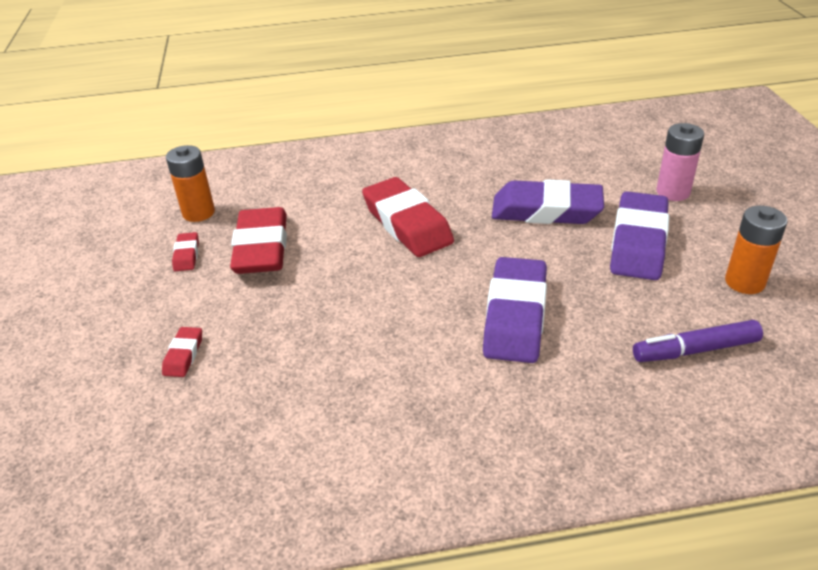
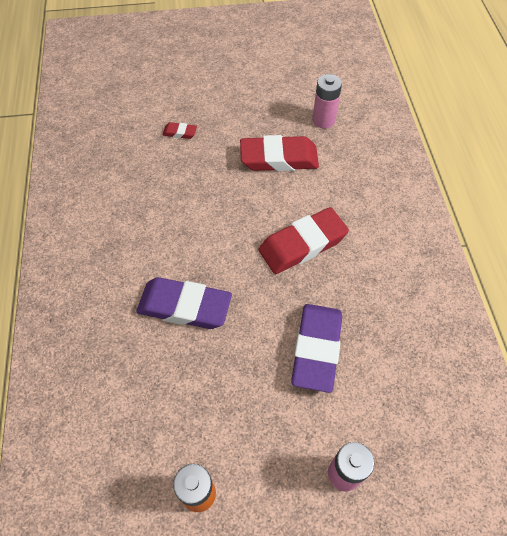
camera: 90 degrees right, 20 degrees up
(186, 255) = (274, 121): red eraser -> none
(198, 213) = (323, 120): orange battery -> pink battery
(638, 243) = (263, 417): purple eraser -> none
(695, 350) = (128, 423): purple marker -> none

